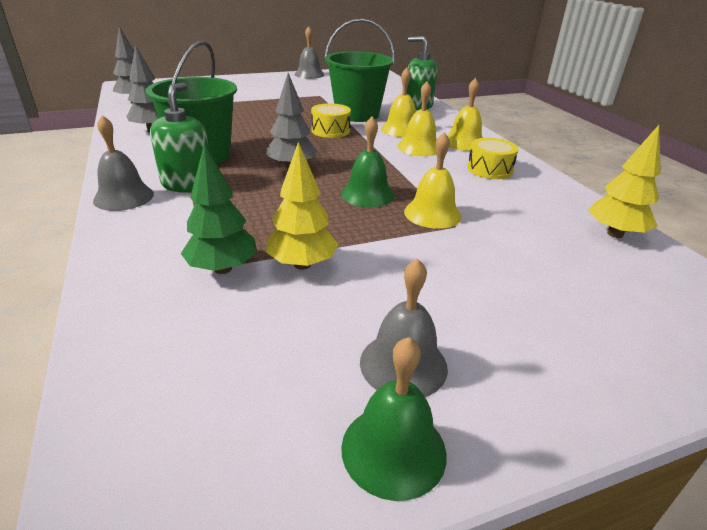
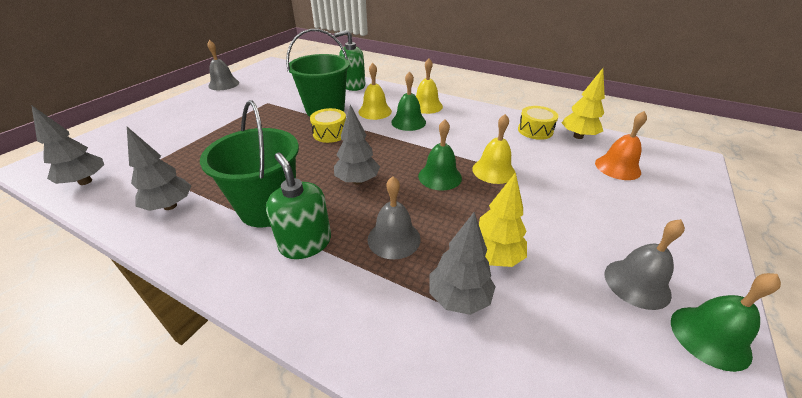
camera: 40 degrees left, 5 degrees up
(124, 197) = (271, 292): grey bell -> grey bell (394, 239)
(223, 268) = (459, 297): green tree -> grey tree
(419, 147) = (408, 122): yellow bell -> green bell
(489, 169) = (469, 121): yellow drum -> yellow drum (535, 130)
(611, 281) = (617, 167): none -> orange bell

